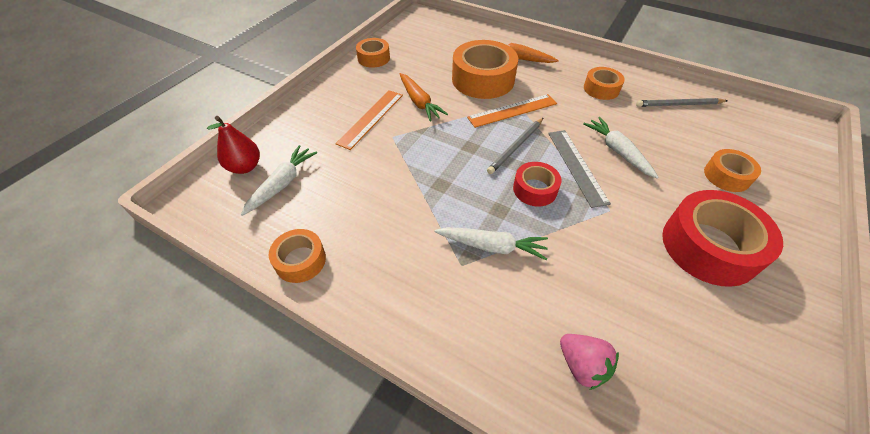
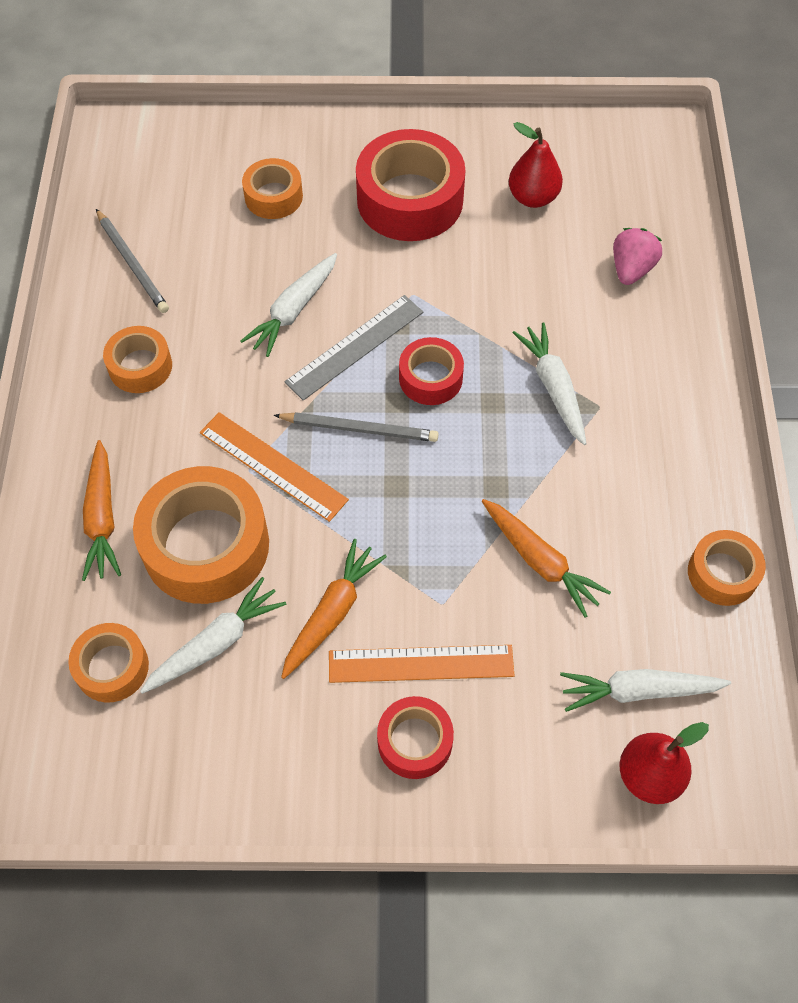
camera: 120 degrees left, 10 degrees up
(340, 104) = (415, 741): none -> red tape
(373, 58) = (236, 781): orange tape -> orange tape (112, 667)
(382, 181) = (540, 561): none -> orange carrot
(434, 69) = (216, 643): none -> white carrot
(695, 334) = (533, 197): none -> red pear

